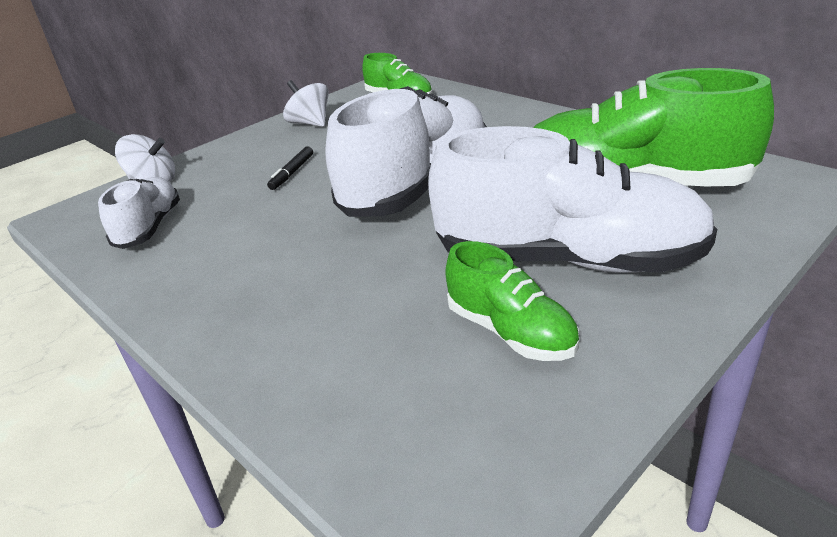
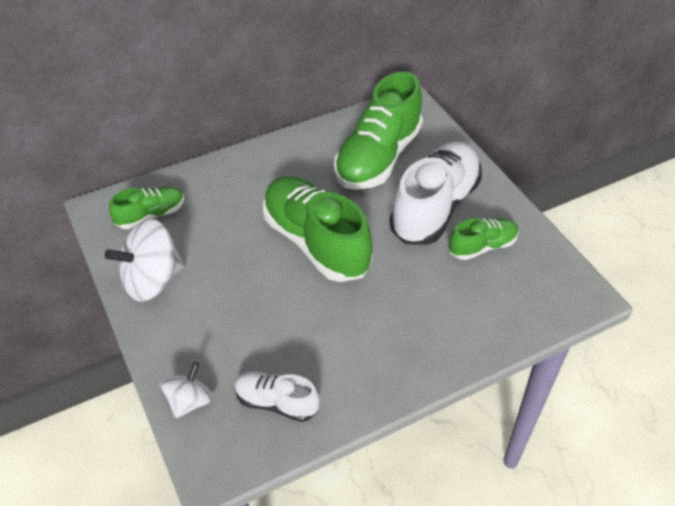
camera: 75 degrees left, 15 degrees up
(292, 173) = (244, 305): black marker -> none
(310, 123) = (152, 280): white spinning top -> white spinning top, size x1.69
(418, 187) = (316, 242): white shoe -> green shoe

